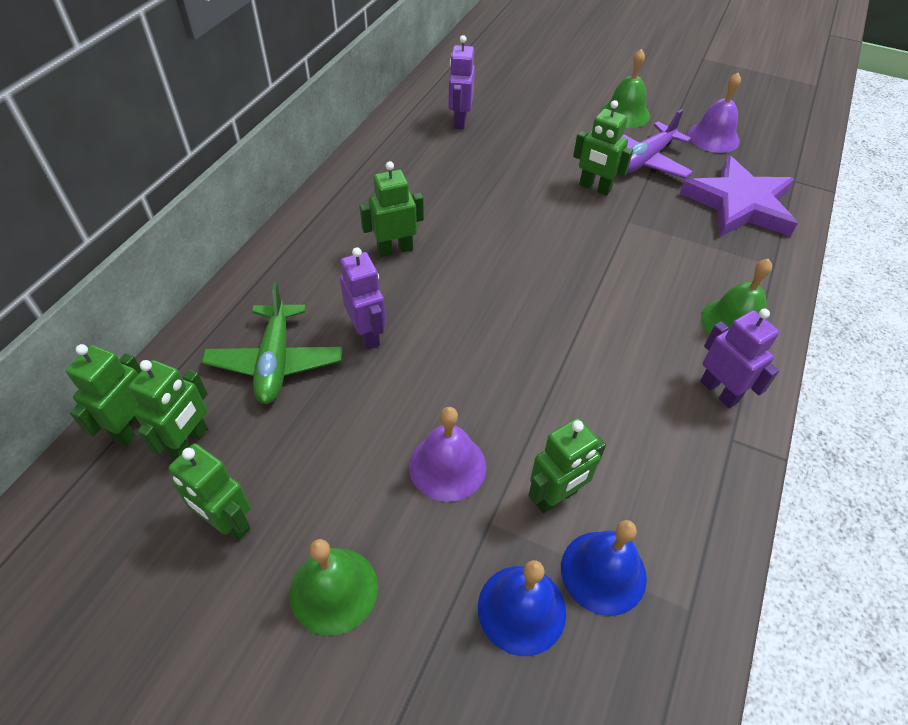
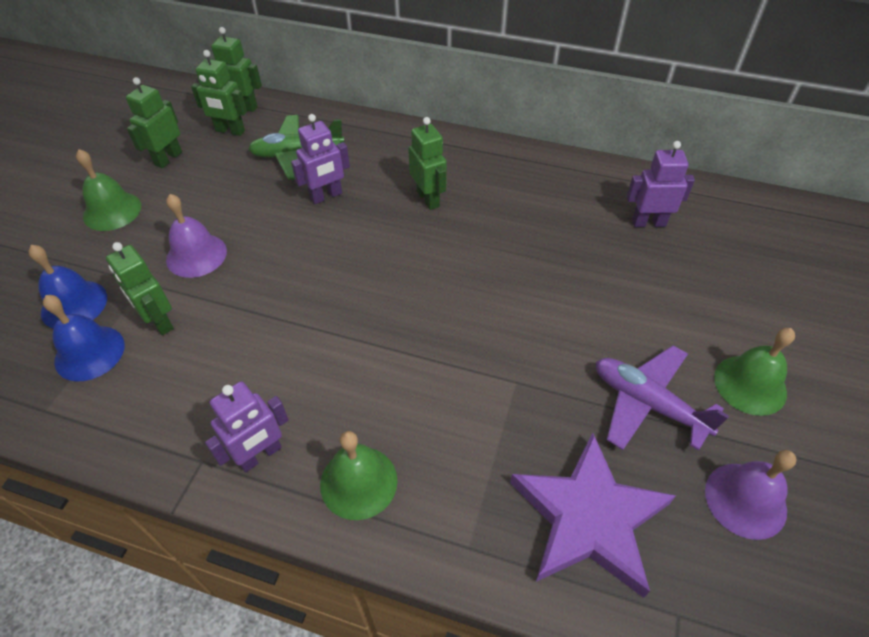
camera: 85 degrees right, 0 degrees up
(595, 188) = (569, 348): green robot -> none

